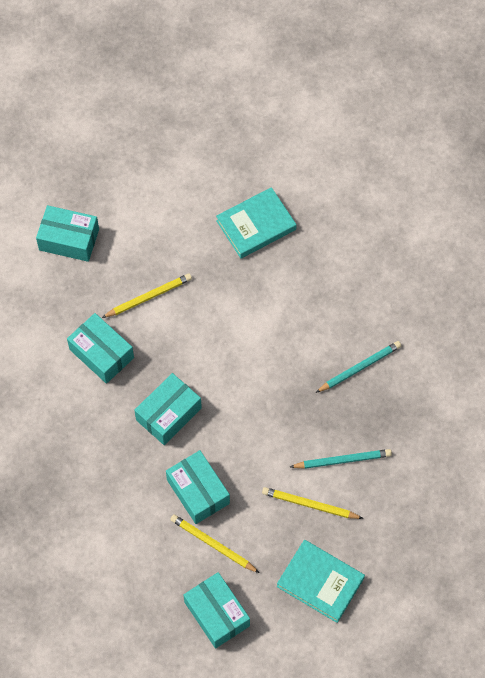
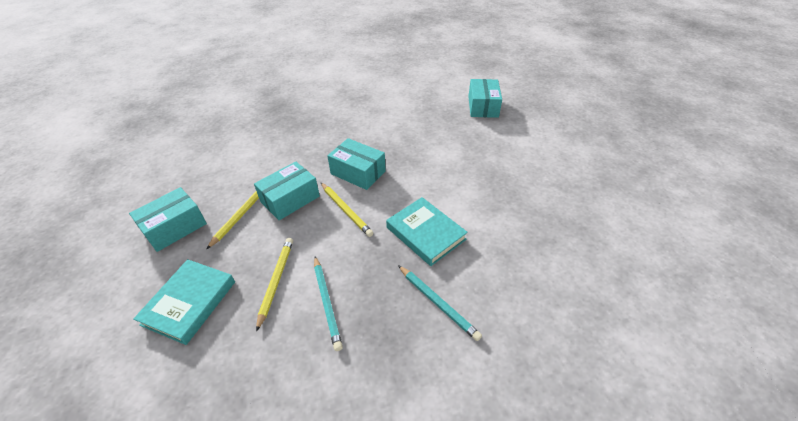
camera: 80 degrees right, 20 degrees down
(101, 353) = (400, 133): turquoise box -> none
(149, 297) = (455, 148): yellow pencil -> yellow pencil (346, 210)
(256, 225) = (553, 198): turquoise book -> turquoise book (425, 233)

